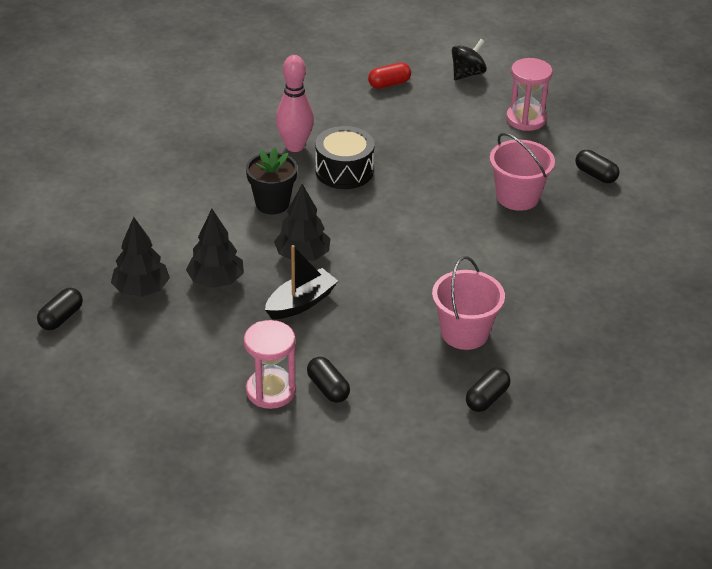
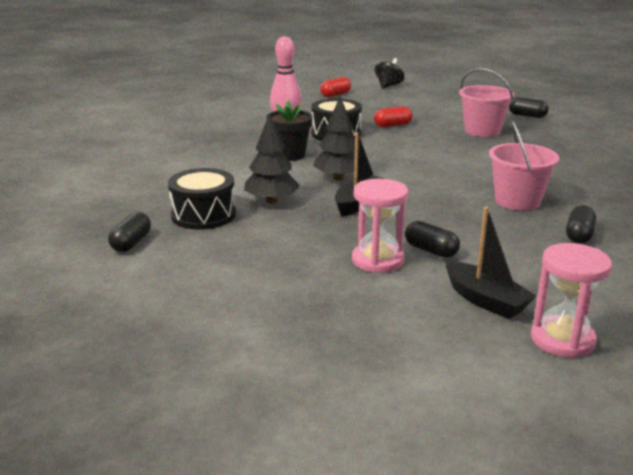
camera: 15 degrees left, 15 degrees down
(141, 289) = (203, 215): black tree -> black drum
(335, 463) = (485, 300): none -> black boat
(419, 165) = (392, 125): none -> red capsule
(526, 119) = (450, 99): pink hourglass -> pink hourglass (562, 340)

